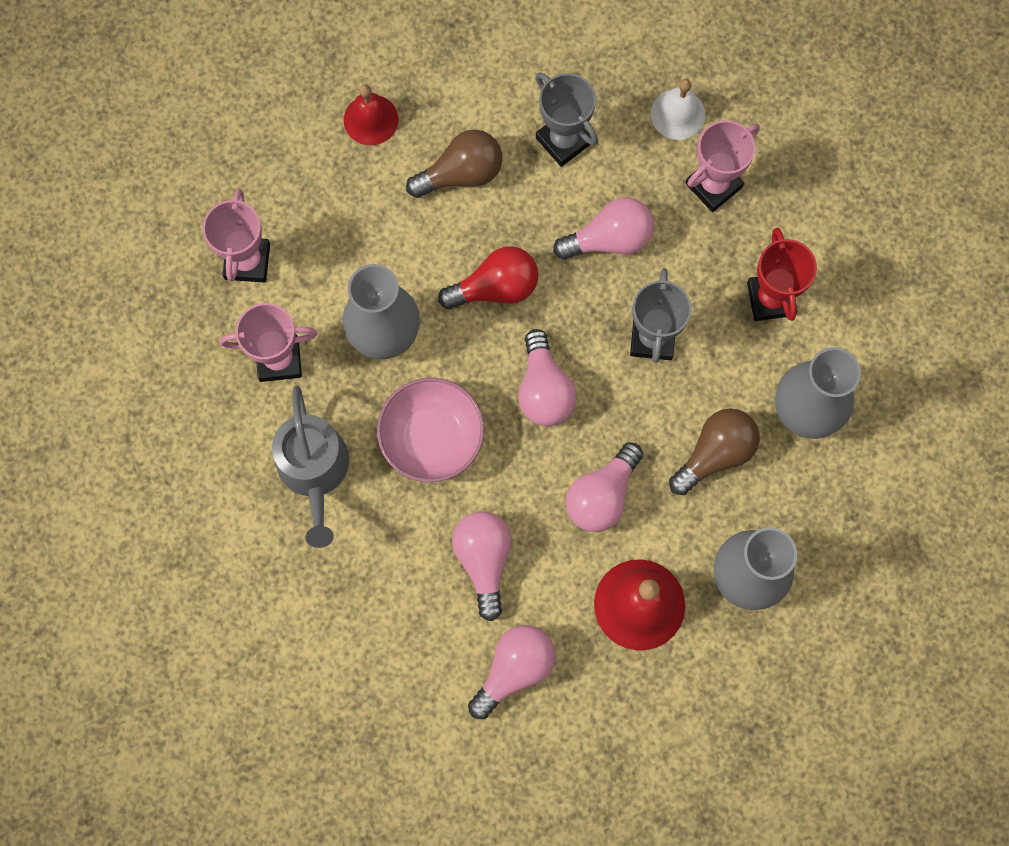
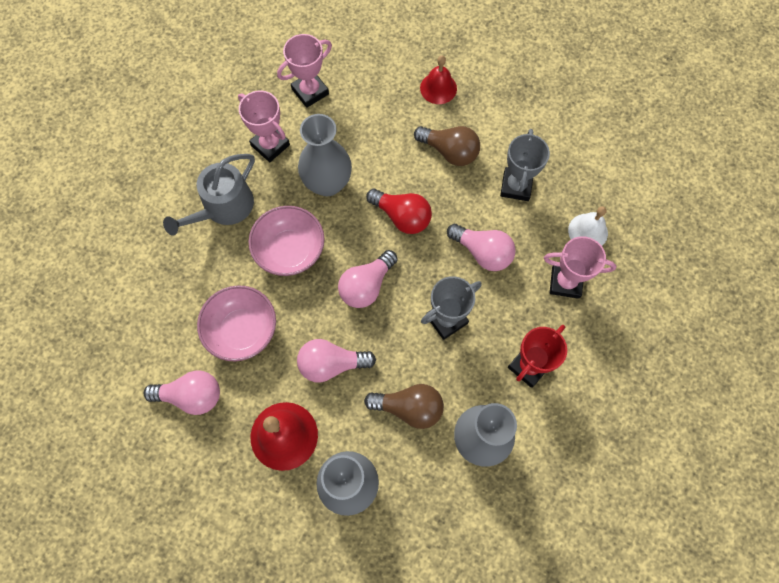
camera: 50 degrees right, 5 degrees down
(484, 560) = (242, 330): pink light bulb -> pink bowl

